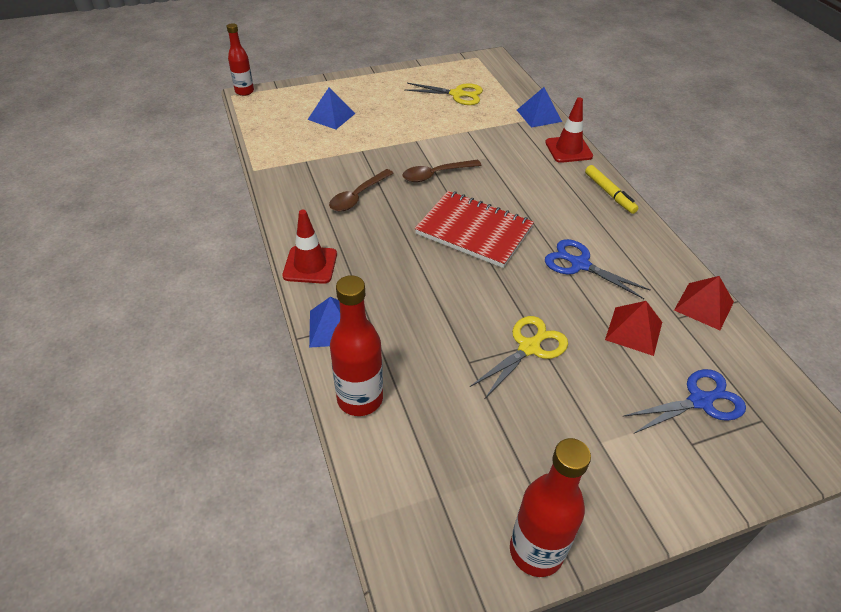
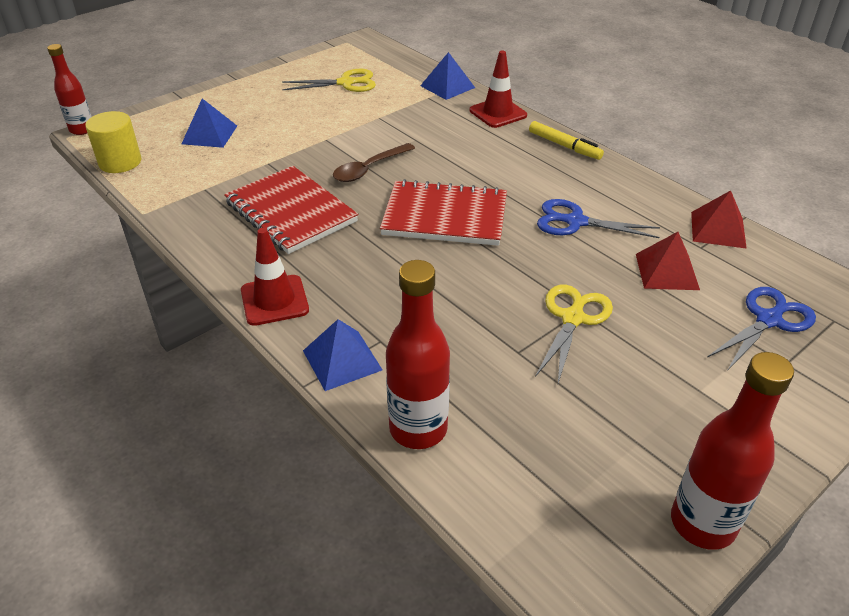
camera: 20 degrees left, 5 degrees down
(258, 124) = (120, 162): none -> yellow cylinder
(358, 196) = (291, 212): brown spoon -> red notebook

